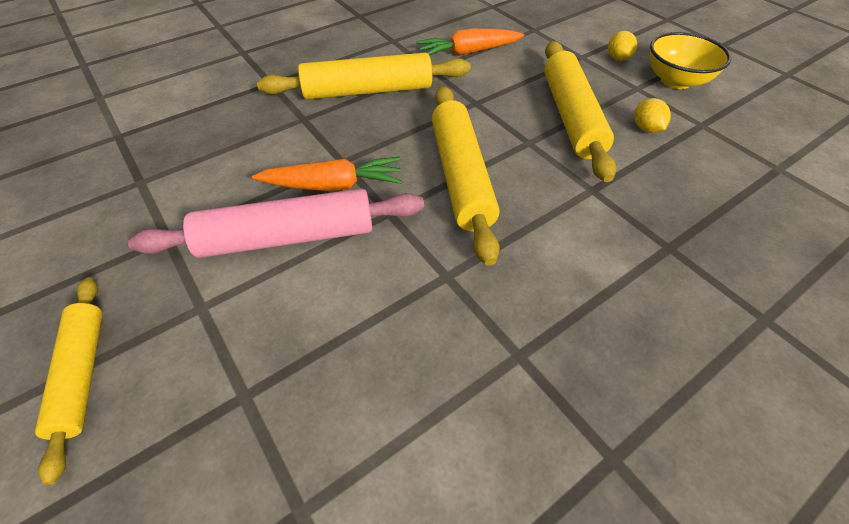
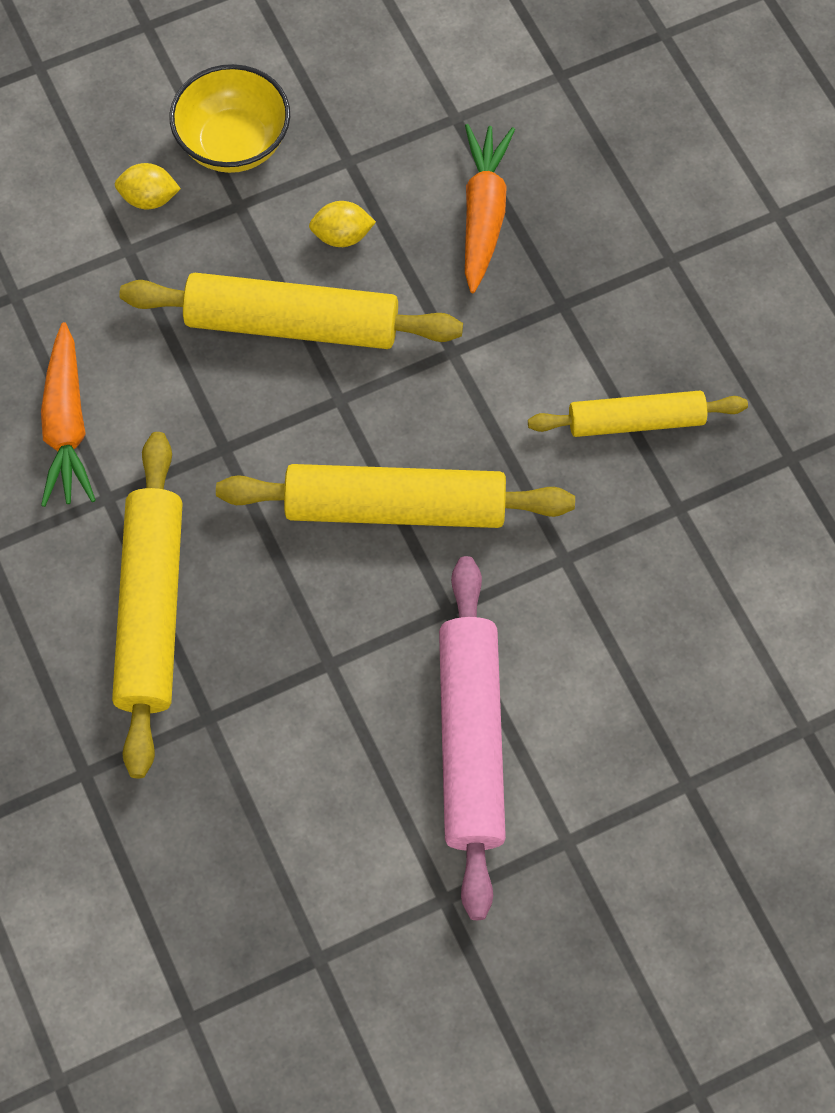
camera: 80 degrees left, 15 degrees up
(82, 374) = (639, 959): yellow rolling pin -> yellow rolling pin (636, 421)
(333, 185) = (380, 679): orange carrot -> orange carrot (483, 214)

